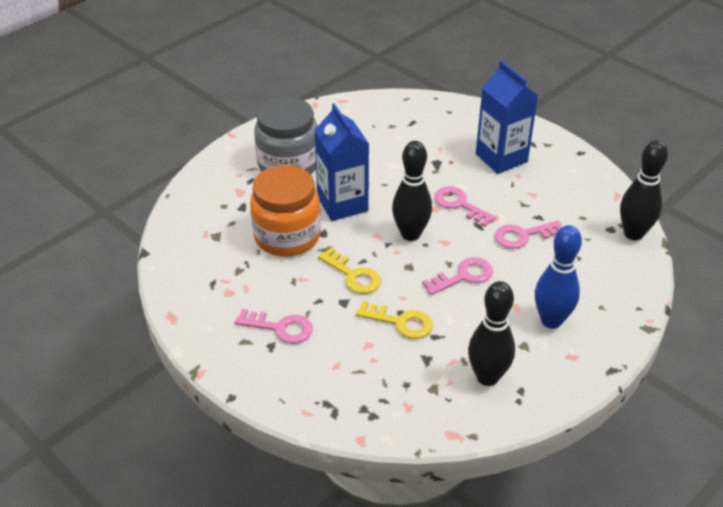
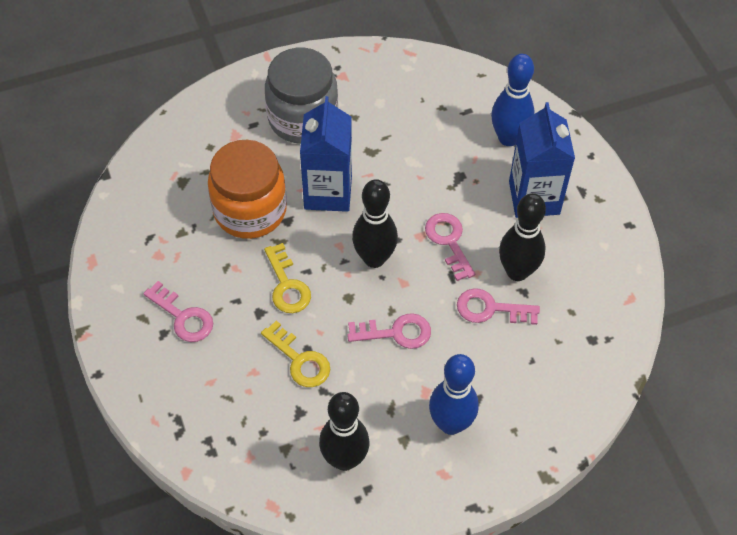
camera: 25 degrees right, 15 degrees up
(455, 129) = (508, 138): none -> blue bowling pin
(633, 233) = (613, 356): black bowling pin -> black bowling pin (517, 271)

